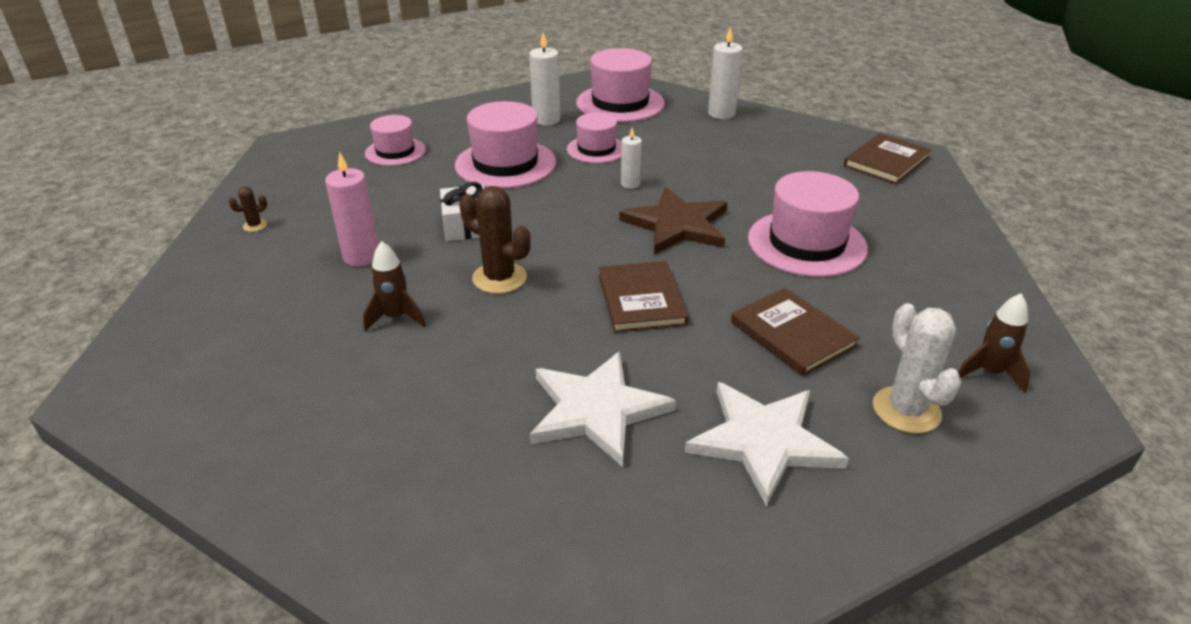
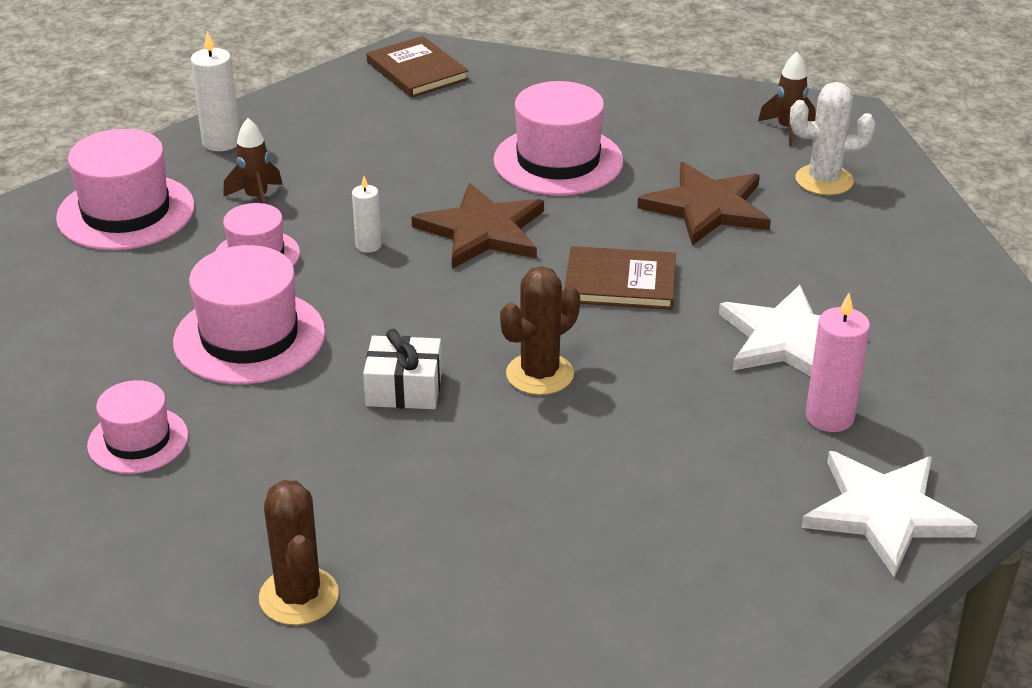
camera: 75 degrees left, 0 degrees up
(255, 225) = (299, 596): brown cactus -> brown cactus, size x2.14
(361, 257) = (440, 486): pink candle -> pink candle (829, 417)
(396, 318) = (592, 462): brown rocket -> brown rocket (257, 198)
(546, 120) = (132, 284): white candle -> none
(764, 441) = (847, 257): white star -> white star (885, 513)
(792, 334) = (707, 207): brown book -> brown star

